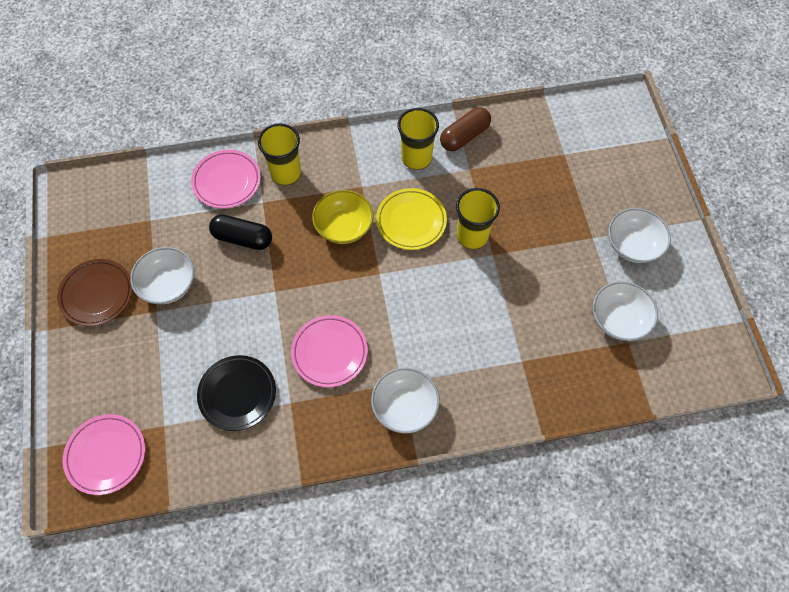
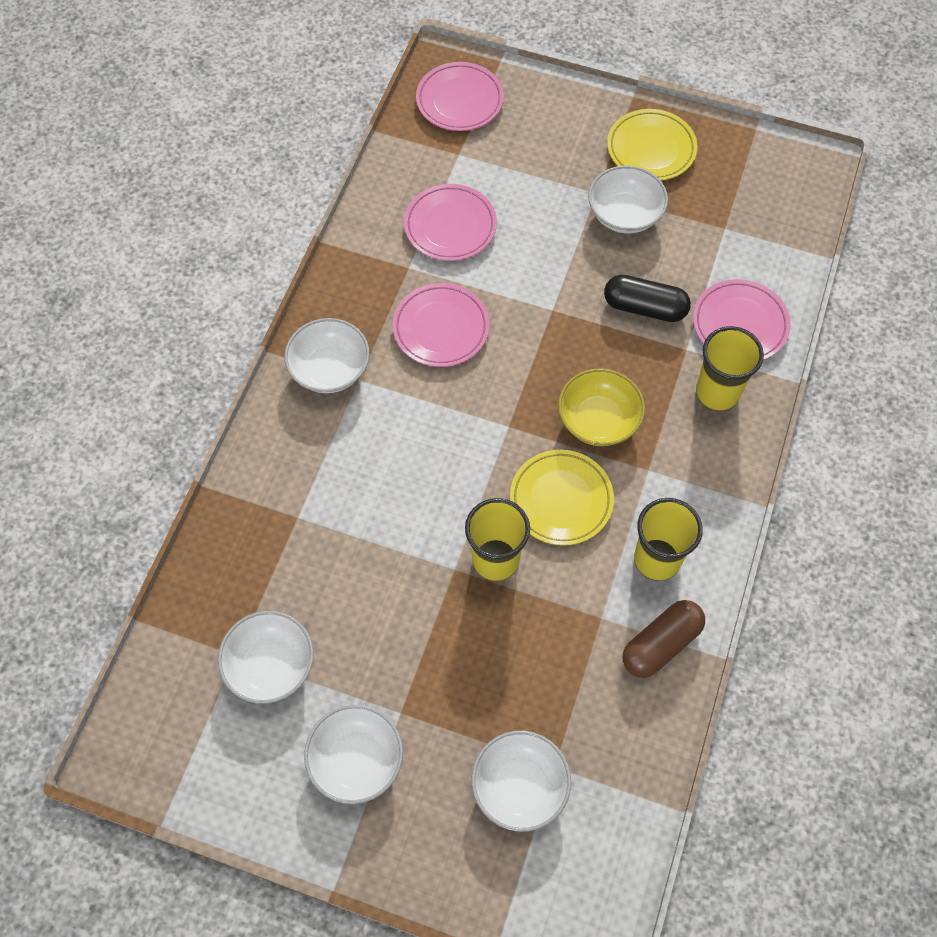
camera: 120 degrees right, 0 degrees up
(97, 294) = (651, 149): brown plate -> yellow plate
(237, 394) = (450, 226): black plate -> pink plate
(242, 238) = (644, 307): black capsule -> black capsule turned 60 degrees clockwise
(464, 136) = (661, 644): brown capsule -> brown capsule turned 60 degrees clockwise
(586, 164) = (520, 786): none -> white bowl

